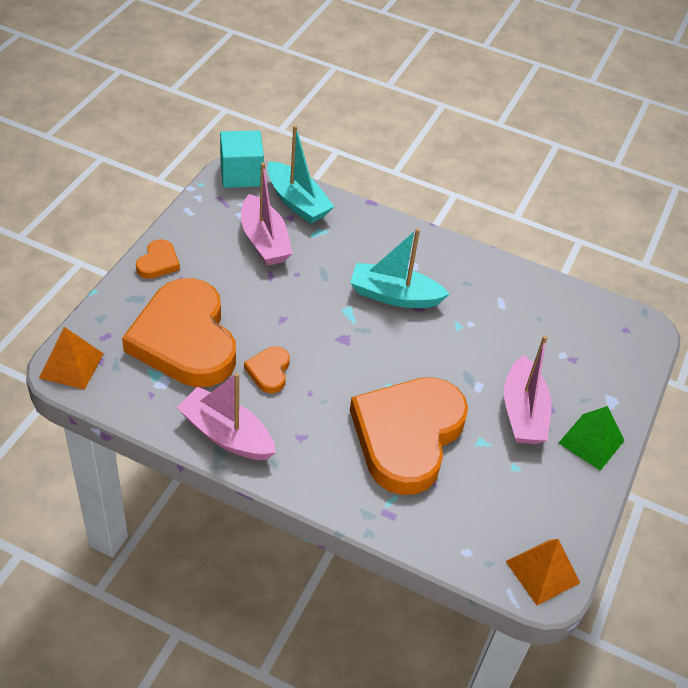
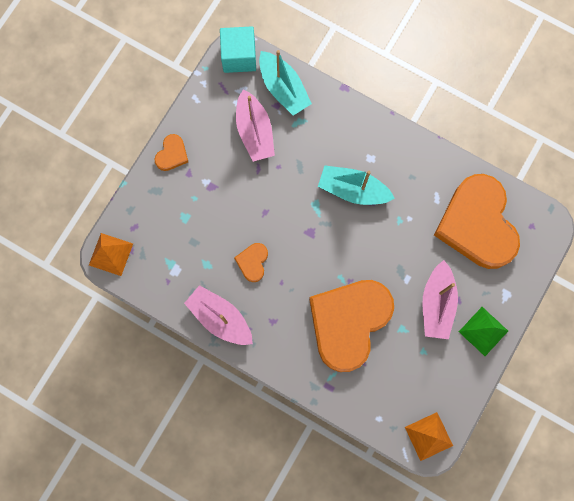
camera: 10 degrees right, 30 degrees up
(185, 339) = (192, 231): orange heart -> orange heart (477, 224)

